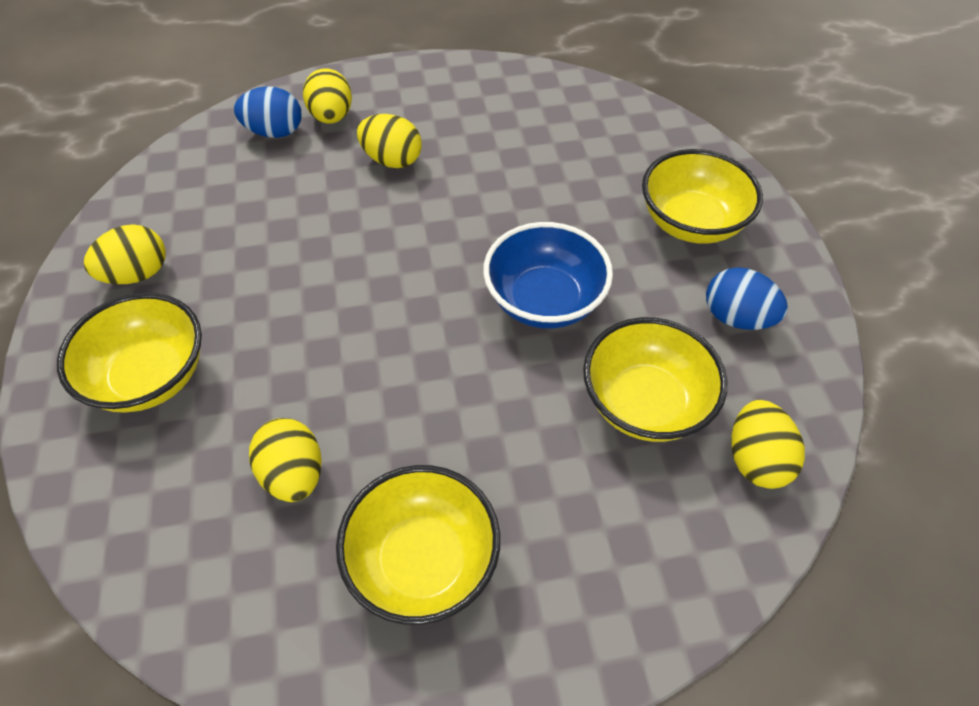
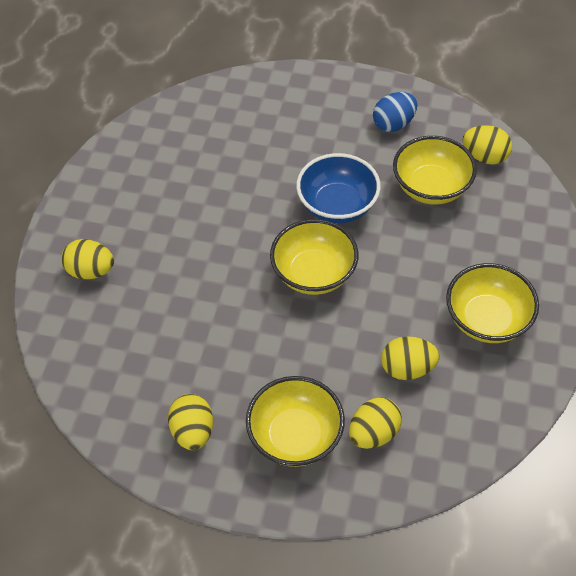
camera: 65 degrees left, 0 degrees up
(274, 132) = (85, 312): blue egg -> none
(392, 160) = (164, 246): yellow egg -> yellow egg (373, 433)
(691, 222) = (313, 112): yellow bowl -> yellow bowl (314, 273)

